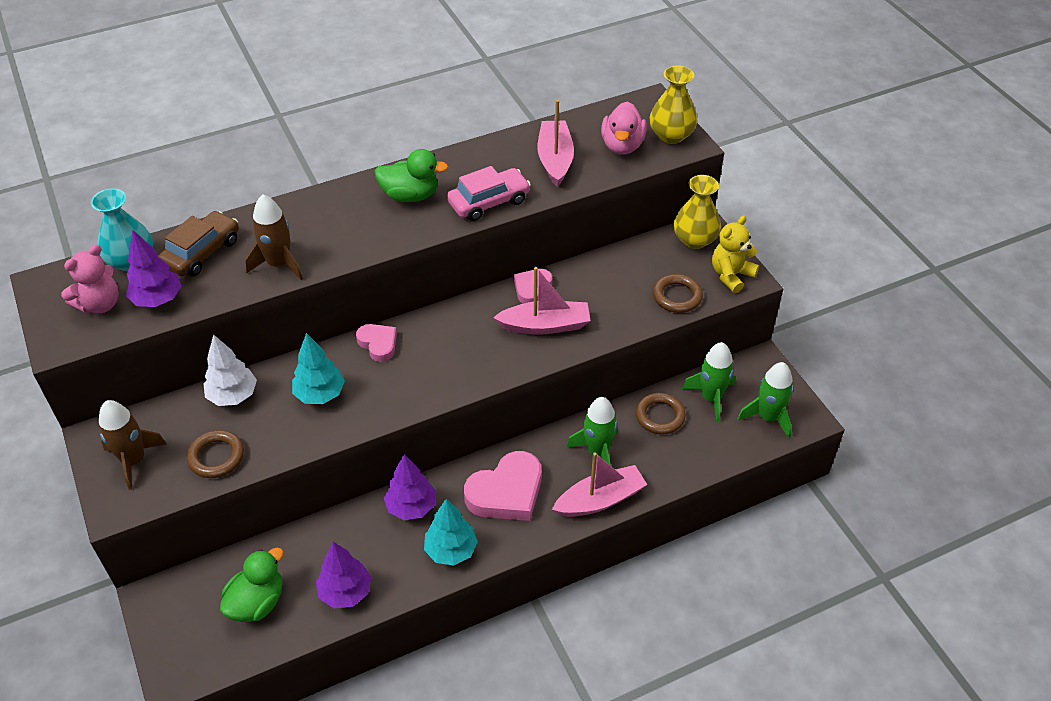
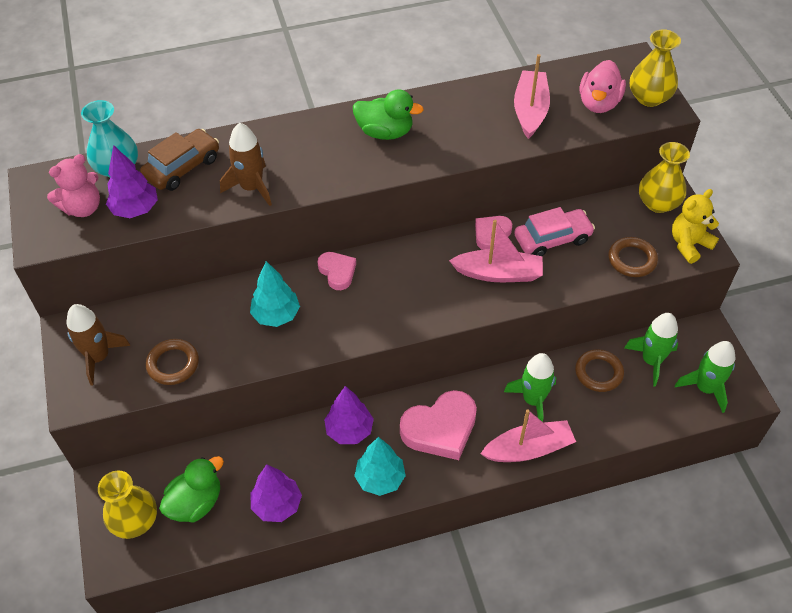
camera: 10 degrees right, 5 degrees up
(193, 630) = (135, 521): none -> yellow vase
(233, 396) = (196, 306): white tree -> none
(489, 202) = (459, 147): pink car -> pink car (552, 239)

